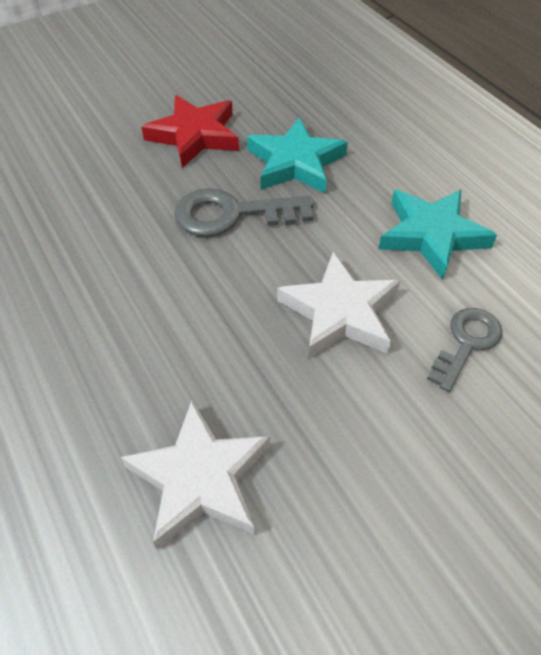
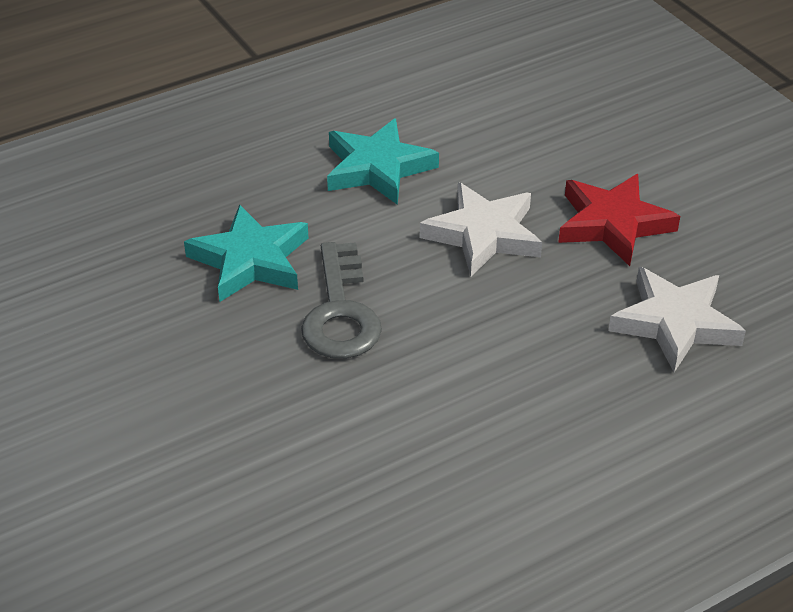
camera: 90 degrees left, 10 degrees down
(195, 135) = (181, 352): red star -> red star (613, 224)
(466, 343) = (513, 161): grey key -> none

